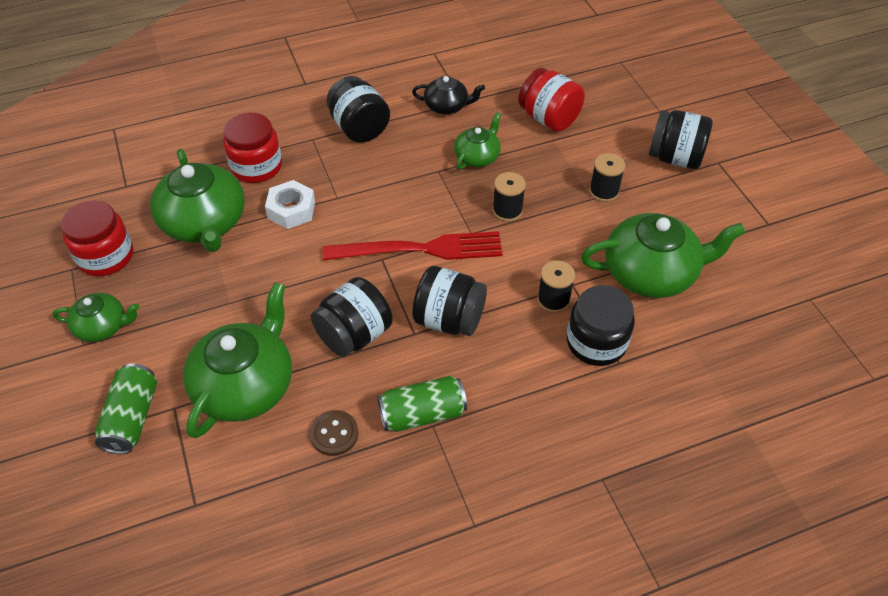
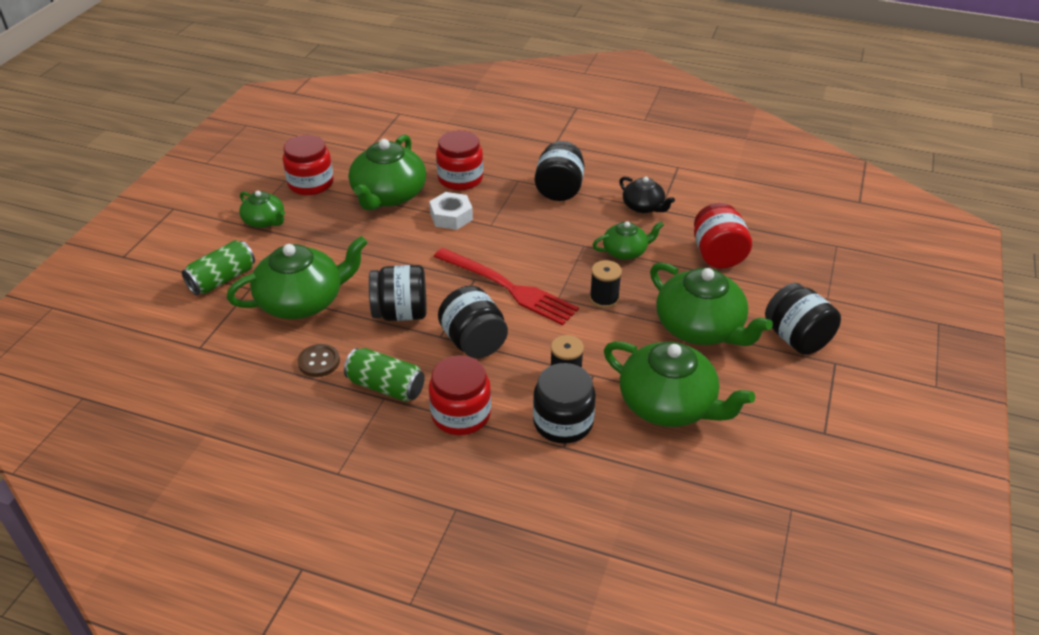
camera: 40 degrees right, 10 degrees down
(513, 393) = (461, 414): none -> red jar
(604, 191) = (700, 328): black spool -> green teapot

